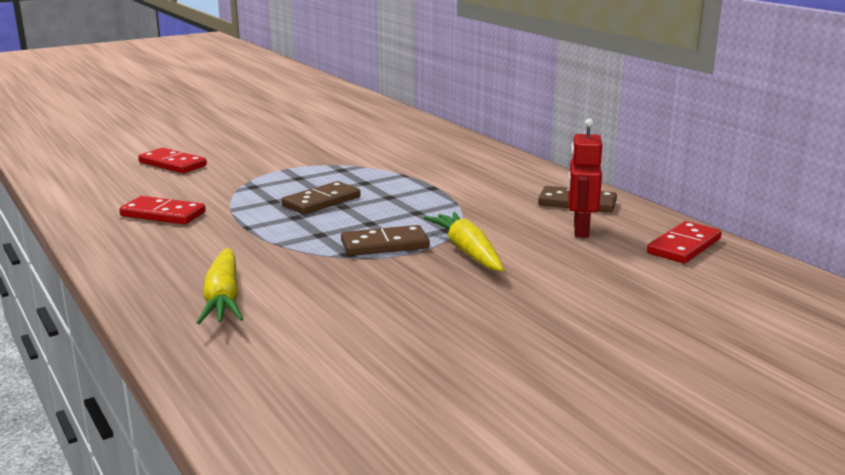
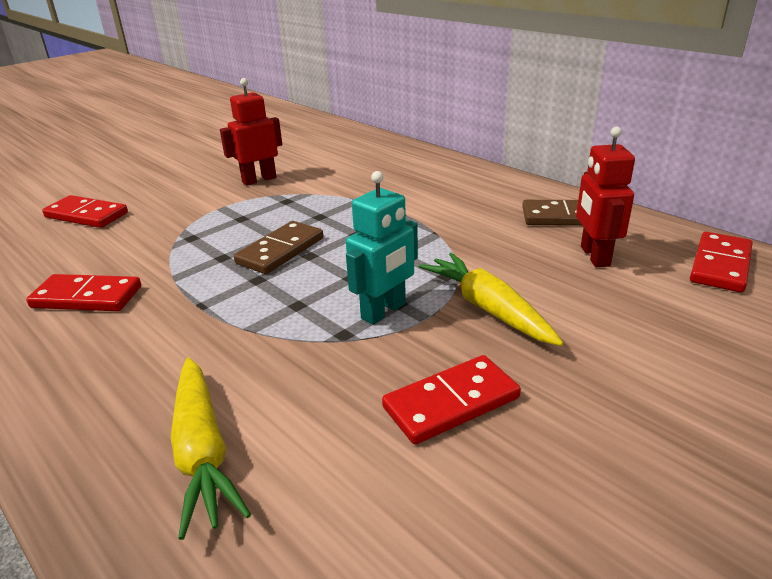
camera: 10 degrees left, 10 degrees up
(324, 153) = (259, 180): none -> red robot
(385, 245) = (384, 311): brown domino -> turquoise robot
(405, 296) = (451, 403): none -> red domino

